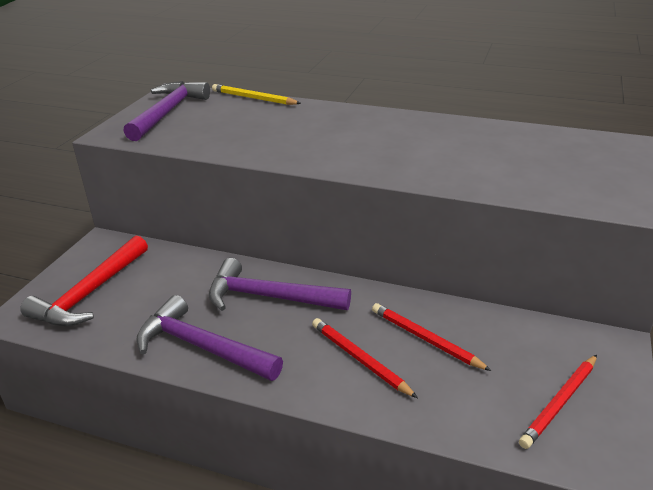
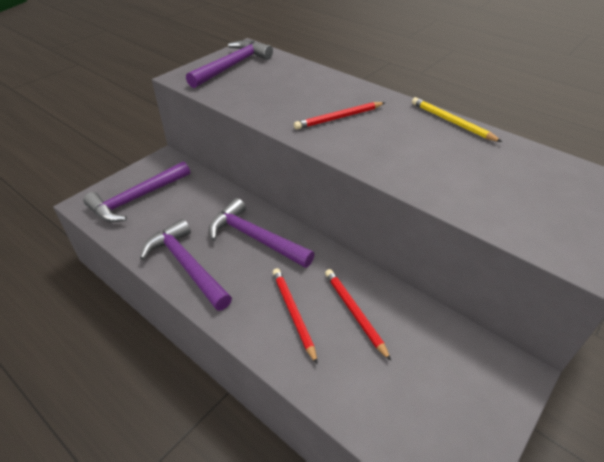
camera: 20 degrees right, 10 degrees up
(90, 293) = (137, 198): red hammer -> purple hammer
(254, 98) = (304, 65): yellow pencil -> yellow pencil (451, 122)
(560, 402) = (435, 410): red pencil -> red pencil (339, 118)

